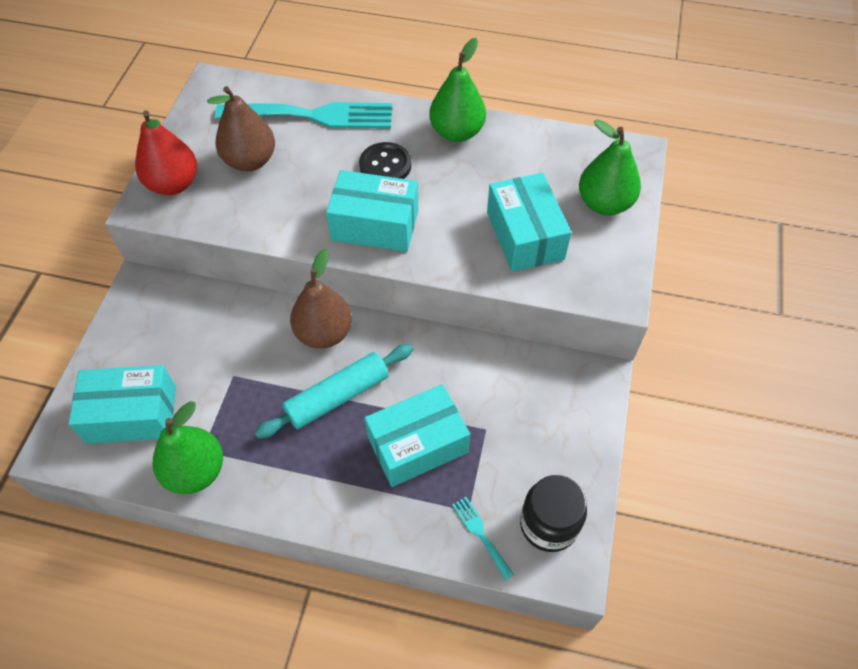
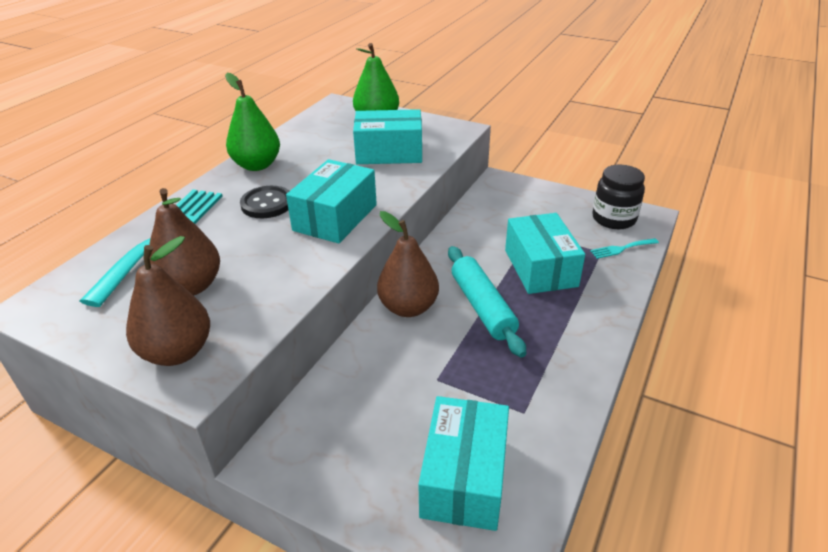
camera: 75 degrees left, 20 degrees down
(173, 184) = (177, 352): red pear -> brown pear
(195, 471) = (549, 419): green pear -> none

